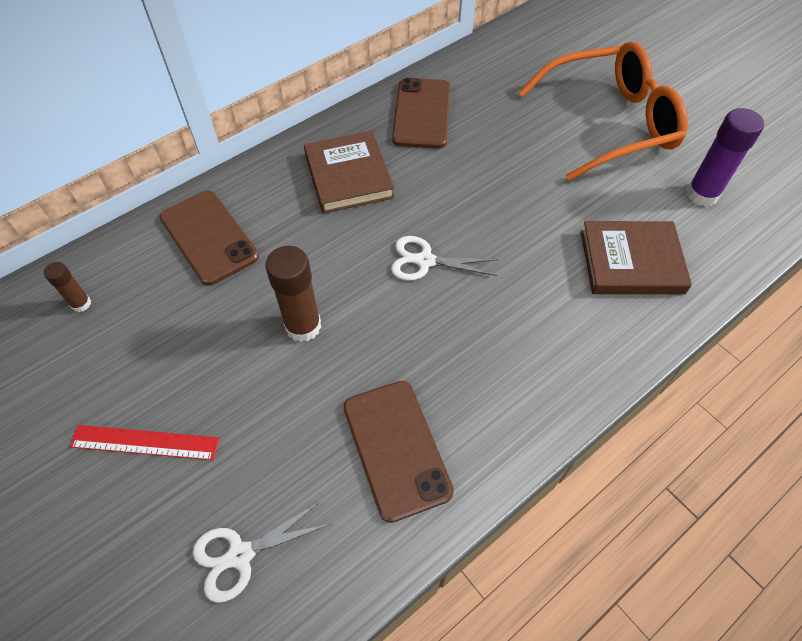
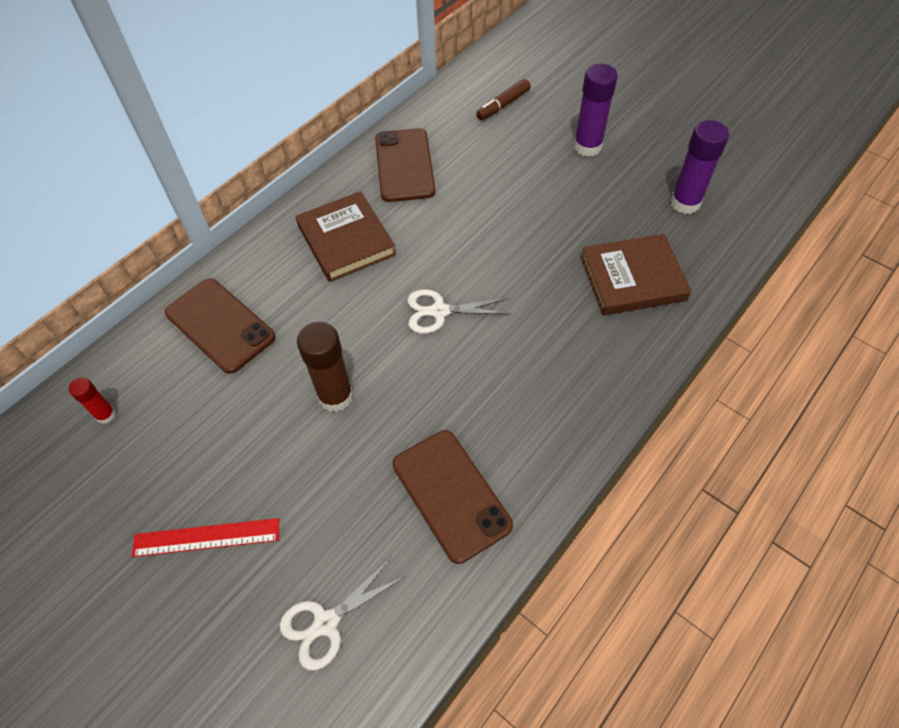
camera: 10 degrees left, 0 degrees up
(81, 304) = (106, 415): brown glue stick -> red glue stick
(532, 70) = (503, 105): none -> brown marker
(610, 123) = (587, 146): orange glasses -> purple glue stick

